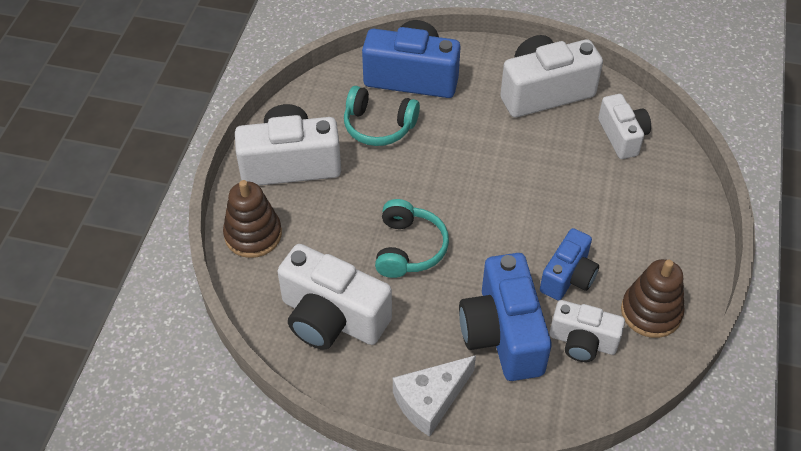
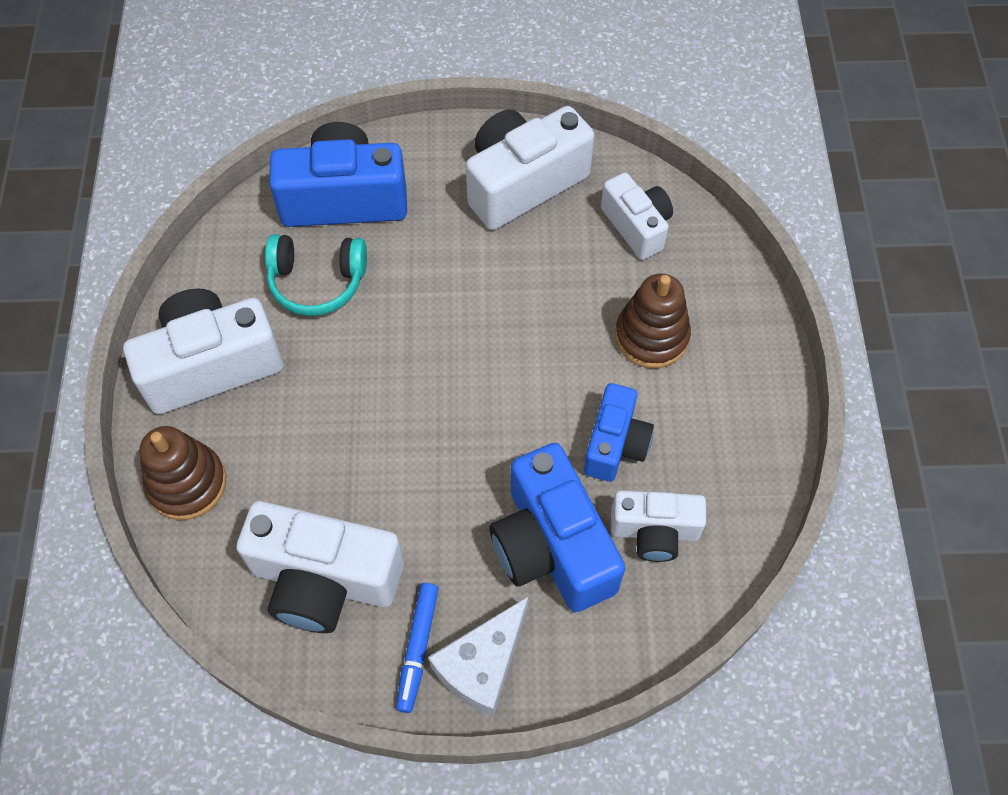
camera: 15 degrees left, 10 degrees up
(386, 378) = (417, 649): none -> blue marker
(409, 248) = (401, 453): turquoise headphones -> none
(651, 312) = (729, 468): brown stacking toy -> brown stacking toy (651, 336)

